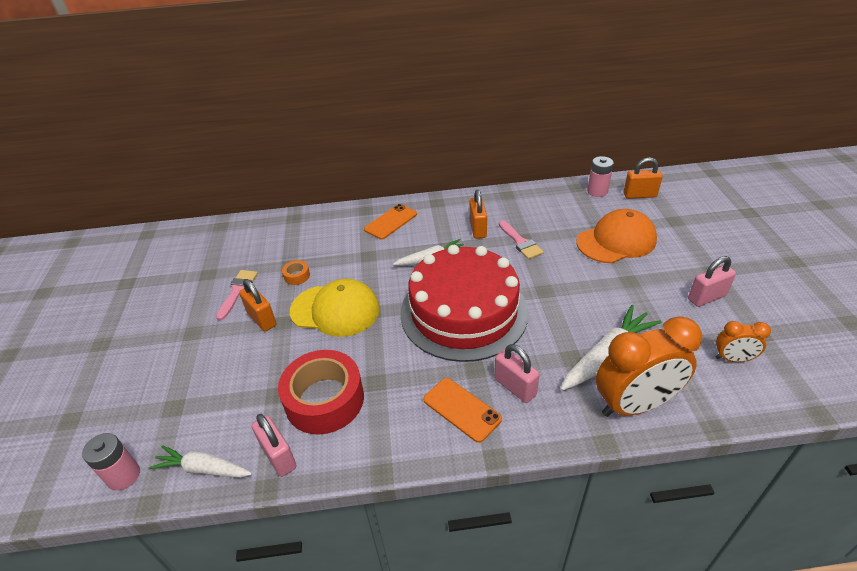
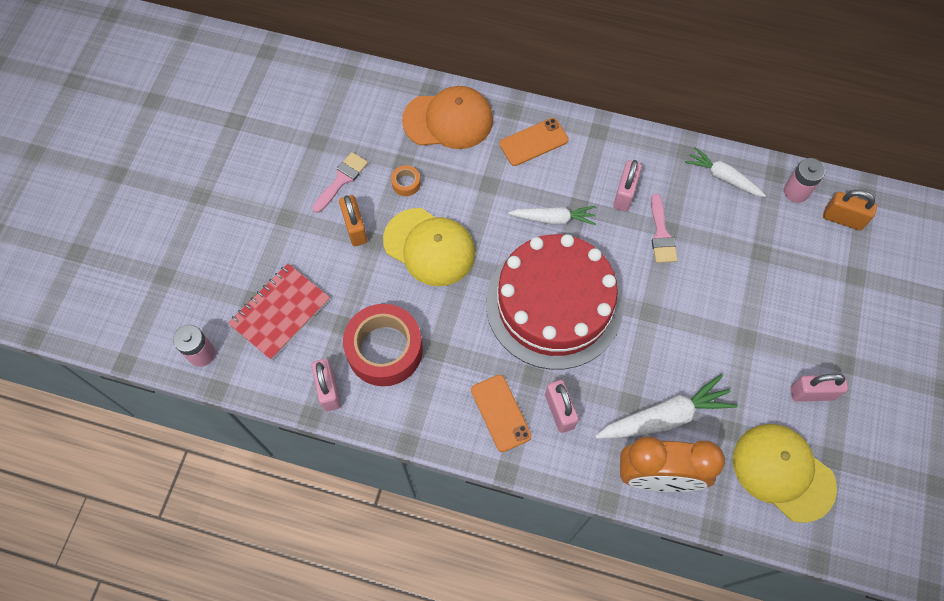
camera: 20 degrees right, 25 degrees up
(204, 469) = (266, 375): white carrot -> white carrot (723, 177)
(206, 407) = (280, 312): none -> red notebook
(477, 229) = (624, 194): orange padlock -> pink padlock
(616, 241) = (768, 277): orange cap -> orange cap (448, 120)
(732, 359) = (783, 472): orange clock -> yellow cap

